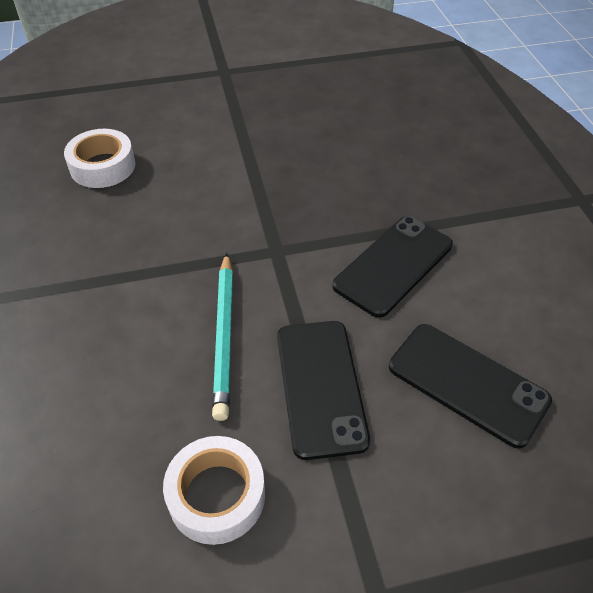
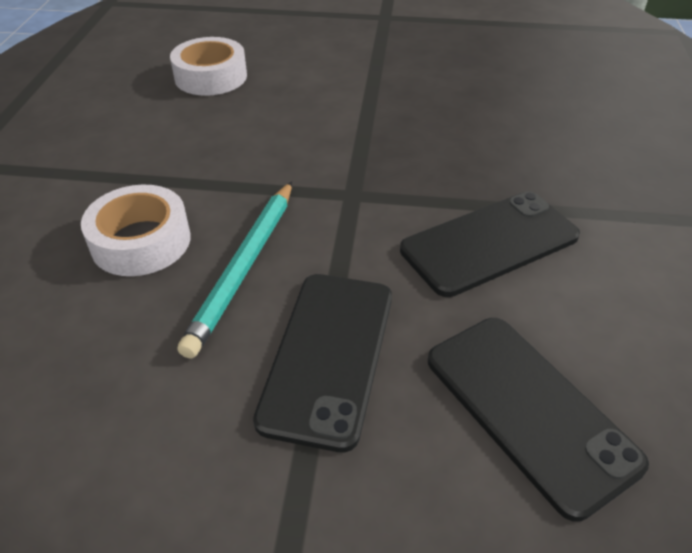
camera: 20 degrees right, 5 degrees down
(216, 495) = (134, 443): white tape -> white tape (141, 241)

